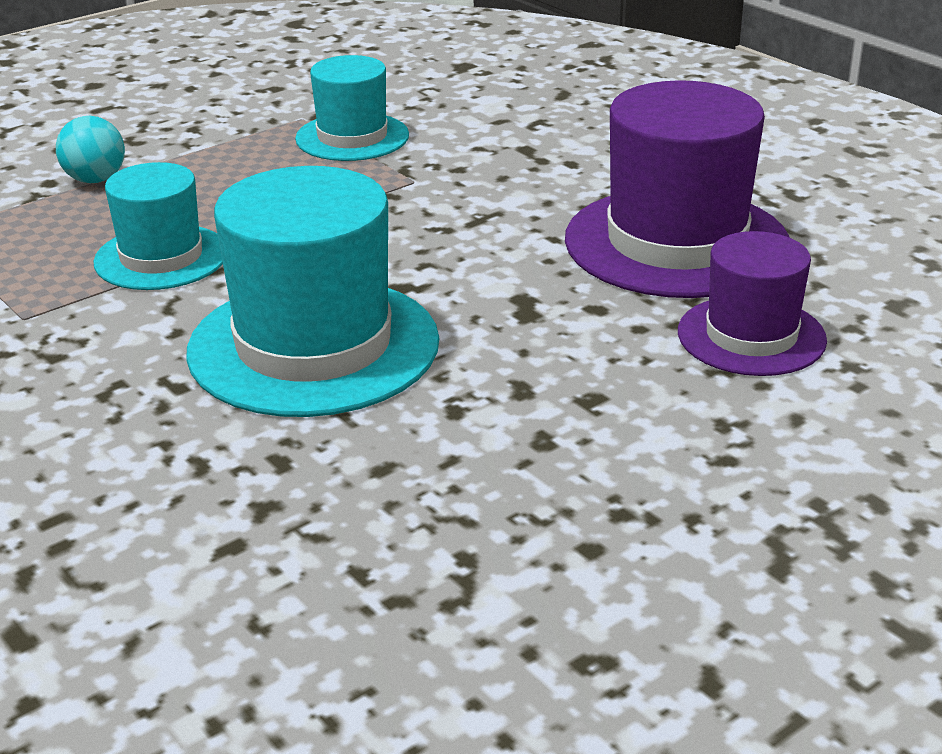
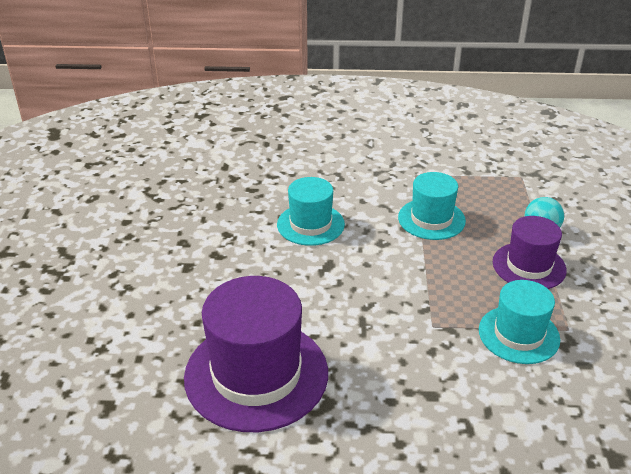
camera: 130 degrees right, 5 degrees up
(313, 346) = (310, 224): turquoise hat -> turquoise hat, size x0.59
(751, 336) = (158, 336): purple hat -> purple hat (529, 266)

